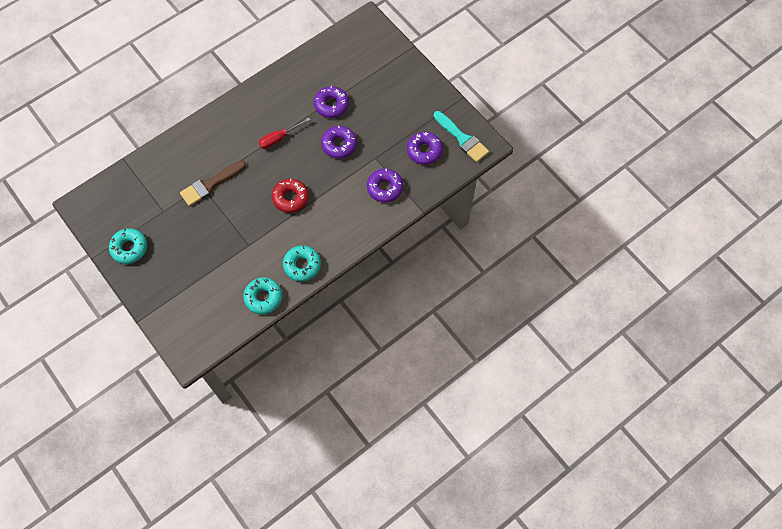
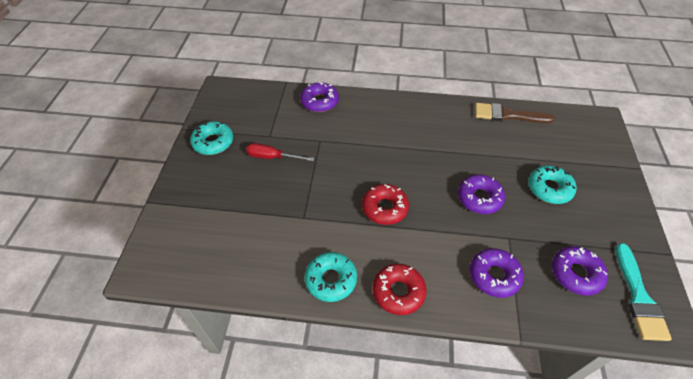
camera: 45 degrees right, 15 degrees down
(210, 184) = (327, 144): brown brush -> brown brush (507, 115)
(263, 297) = (262, 277): turquoise donut -> turquoise donut (549, 188)
(279, 138) = (425, 152): red screwdriver -> red screwdriver (272, 157)
(331, 105) = (503, 160): purple donut -> purple donut (319, 102)
(344, 240) = (398, 292): none -> red donut

